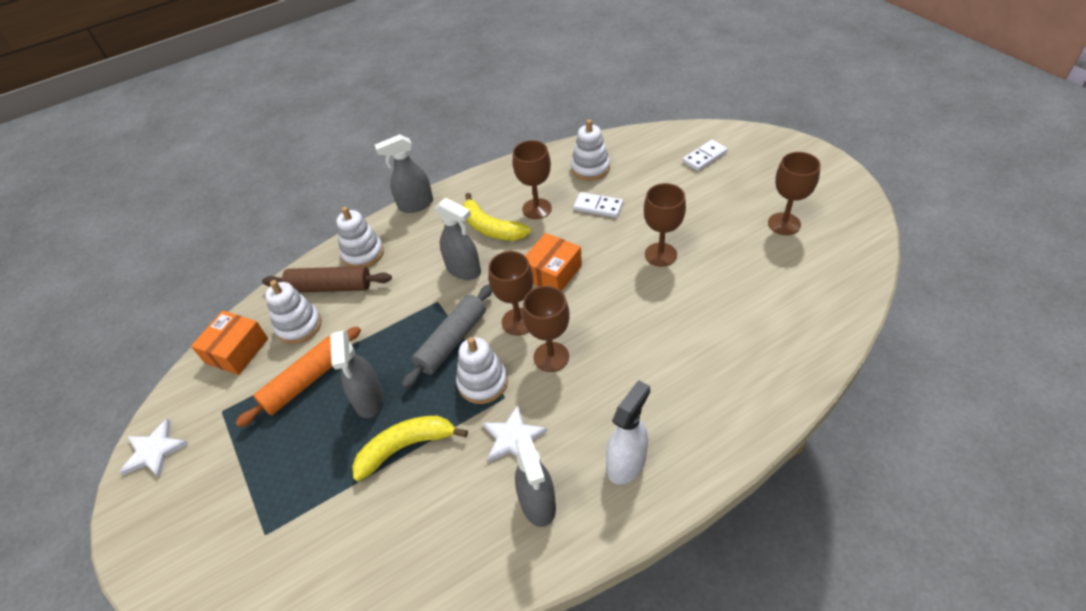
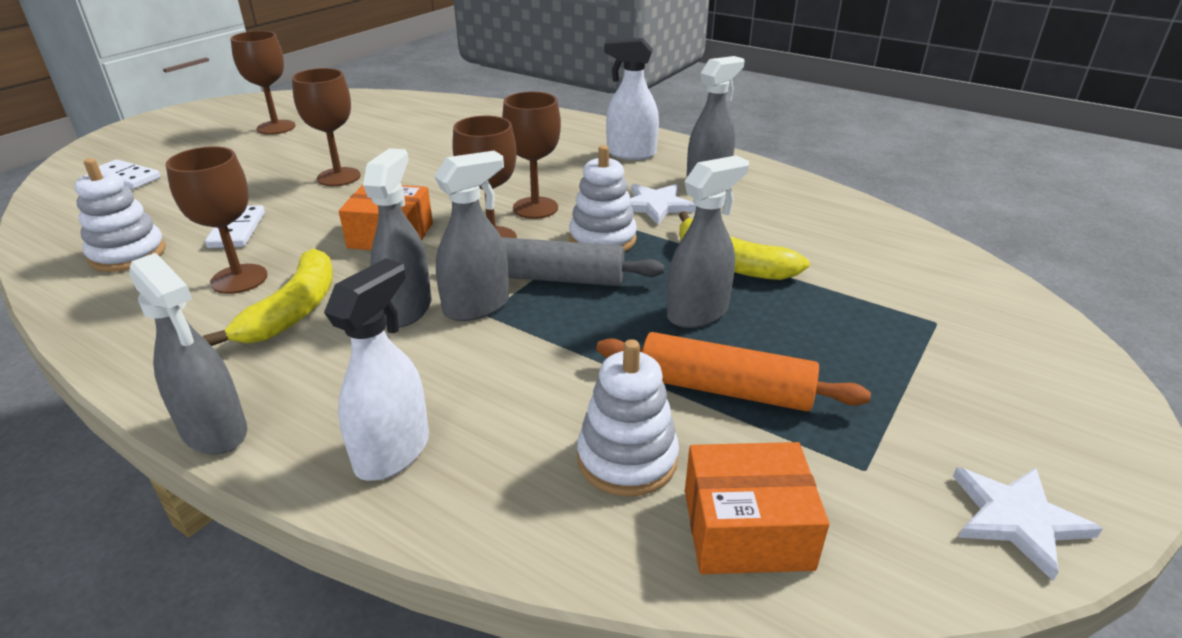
camera: 120 degrees left, 15 degrees down
(330, 287) = (508, 460): brown rolling pin -> none
(363, 253) = (393, 452): white stacking toy -> white spray bottle
(446, 299) = (477, 306): none -> grey spray bottle

